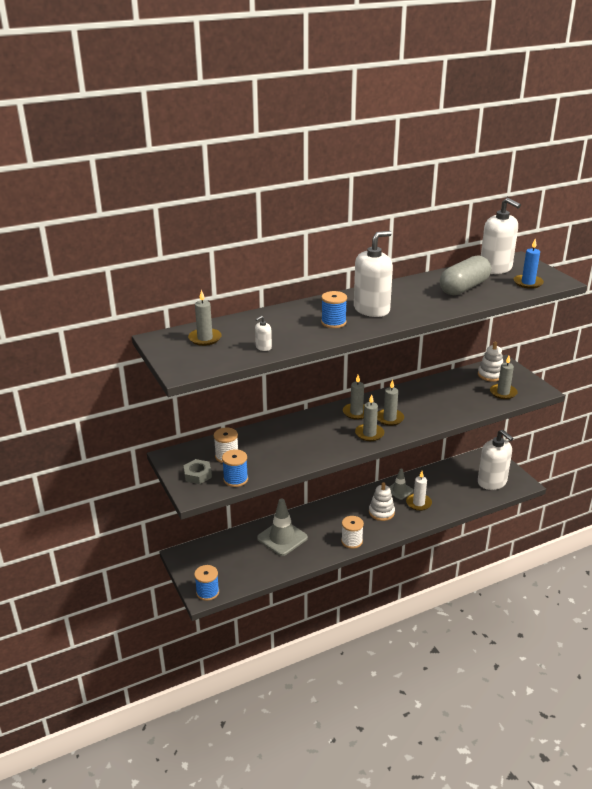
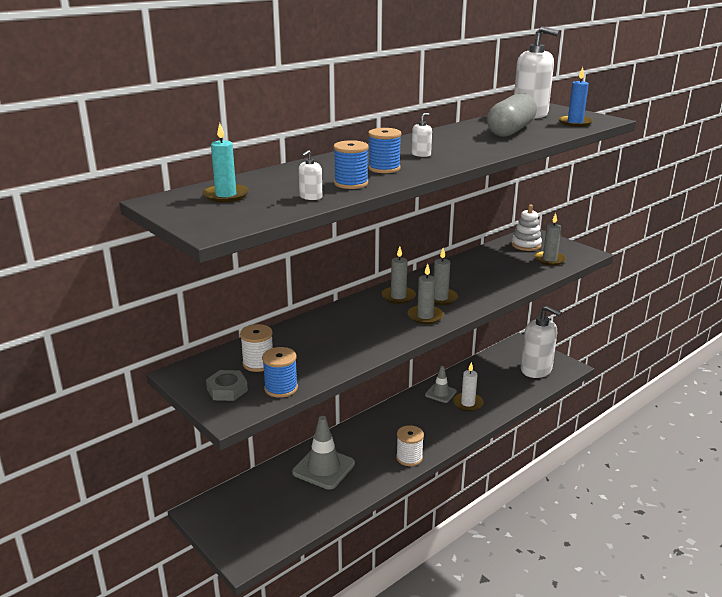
camera: 15 degrees left, 5 degrees down
(205, 338) = (226, 195): grey candle -> turquoise candle
(207, 592) = (249, 552): blue spool -> blue spool (351, 183)
(371, 309) = (421, 154): white soap dispenser -> white soap dispenser, size x0.41
(381, 512) = (430, 420): white stacking toy -> none

